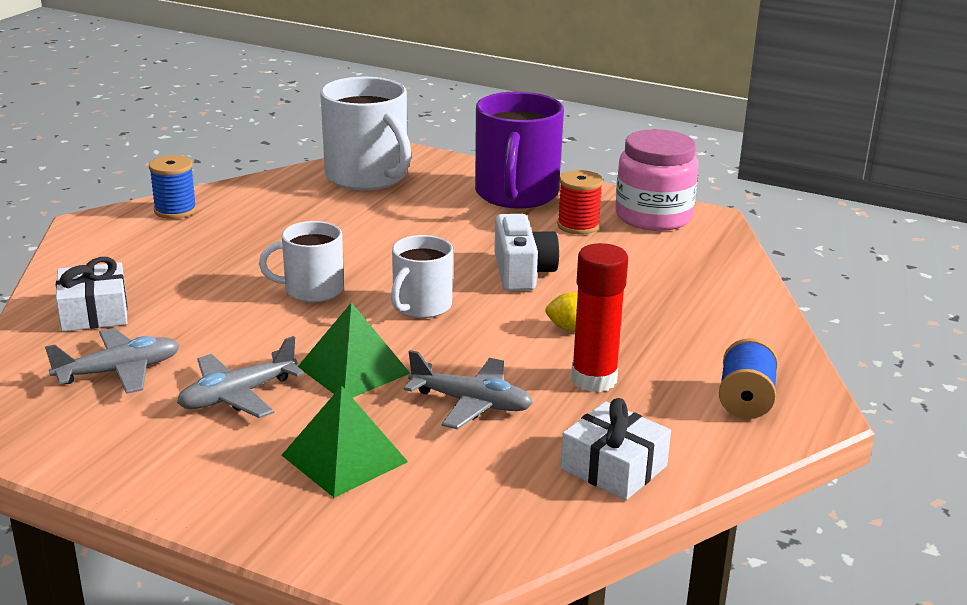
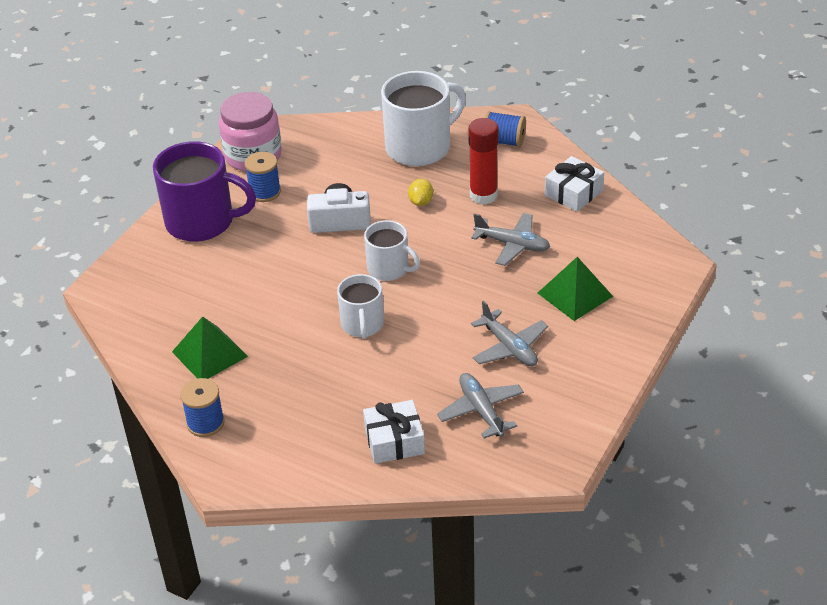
camera: 85 degrees left, 15 degrees up
(353, 370) = (475, 296): green pyramid -> green pyramid (209, 354)
(367, 177) = (150, 307): white mug -> white mug (420, 147)
(471, 403) = (512, 245): grey plane -> grey plane turned 90 degrees clockwise
(578, 226) = (265, 192): red spool -> blue spool

